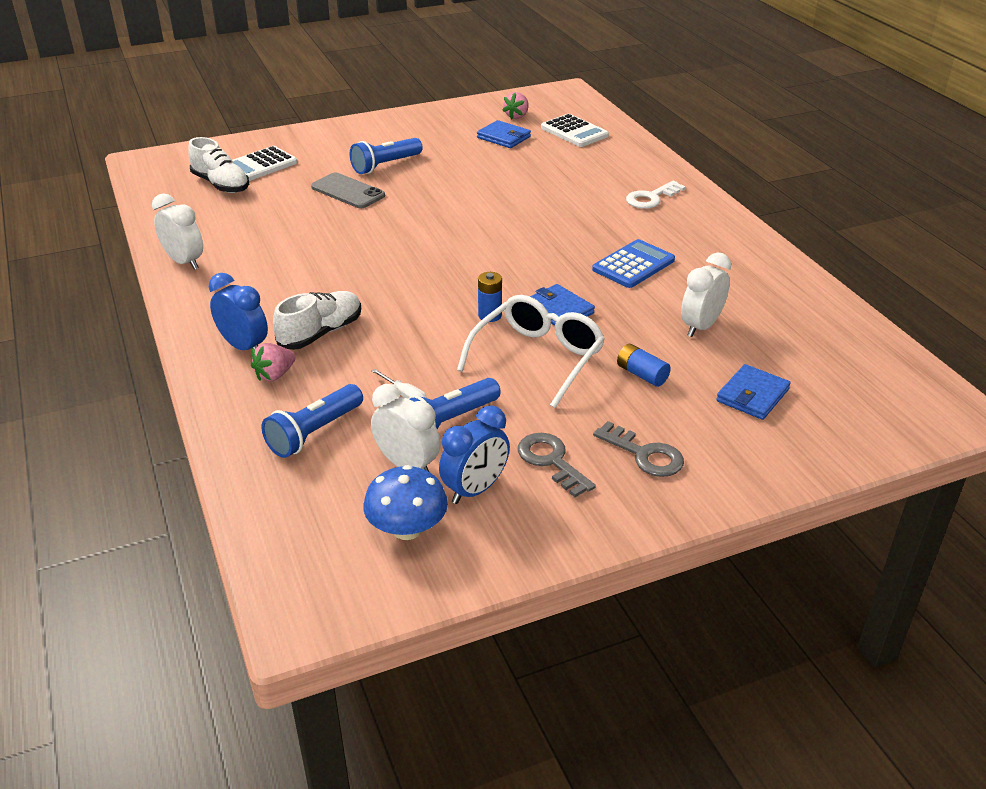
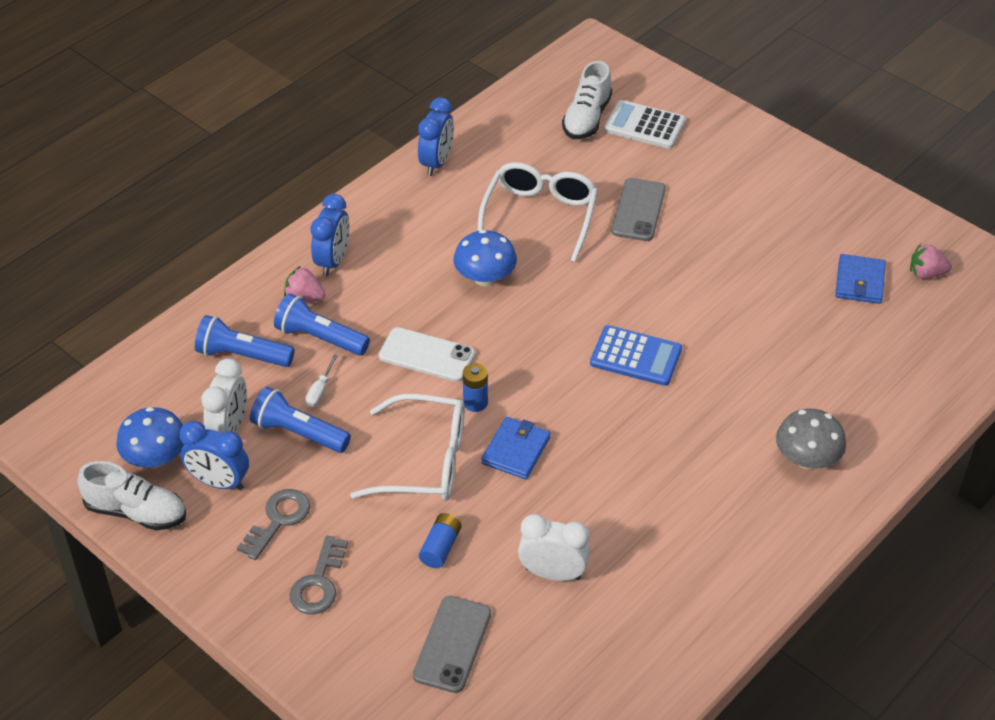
camera: 65 degrees right, 10 degrees up
(184, 262) = (436, 163): white clock -> blue clock
(307, 232) = (539, 216): none -> white glasses
(320, 333) = (379, 299): white shoe -> white shoe (136, 512)
(350, 274) = (485, 278): none -> blue mushroom
(385, 165) = (715, 214): blue flashlight -> blue flashlight (320, 338)
(413, 325) = (427, 355): none -> white phone
(574, 132) = (927, 338): white calculator -> none
(633, 265) = (641, 485): blue calculator -> blue calculator (635, 356)
(651, 198) = (807, 459): white key -> grey mushroom
(752, 395) = (452, 644): blue wallet -> grey phone

